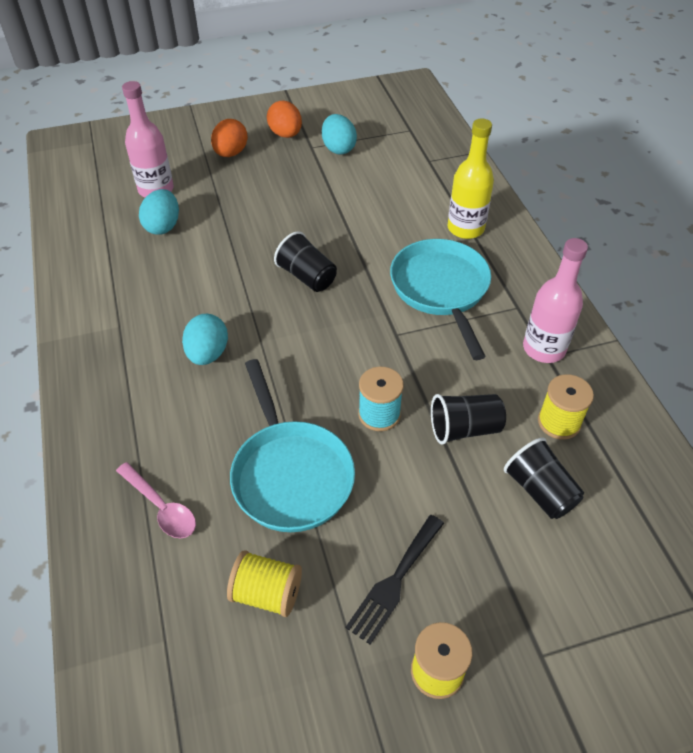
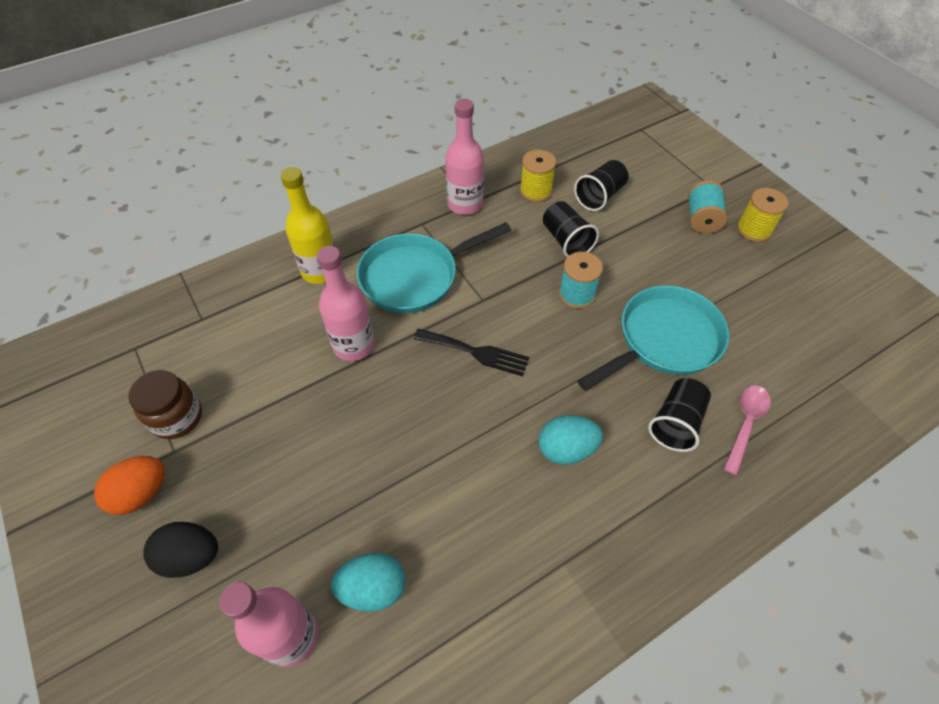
camera: 105 degrees left, 5 degrees up
(230, 153) = (191, 556): orange egg -> black egg
(266, 593) = (765, 328): yellow spool -> none
(307, 276) = (426, 390): black cup -> black cup (676, 423)
(338, 148) = (177, 417): turquoise egg -> brown jar
(371, 240) = (354, 345): none -> pink bottle
(394, 581) = (711, 259): black fork -> black fork (476, 352)
(473, 605) = (701, 219): none -> turquoise spool

